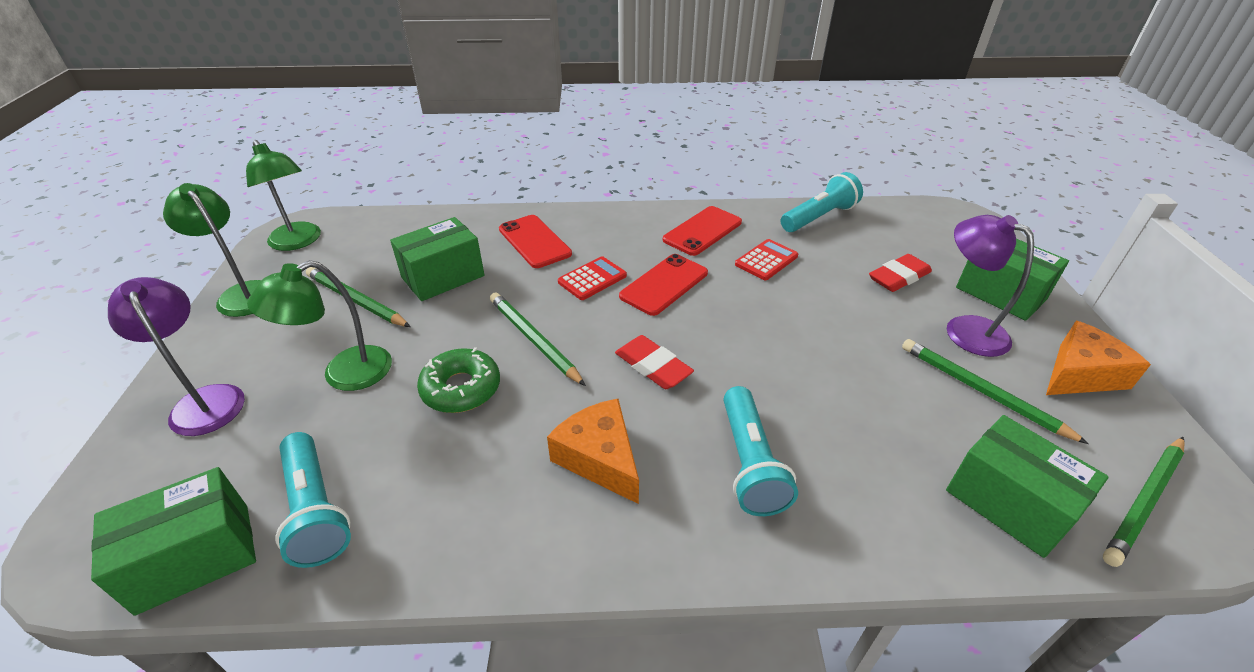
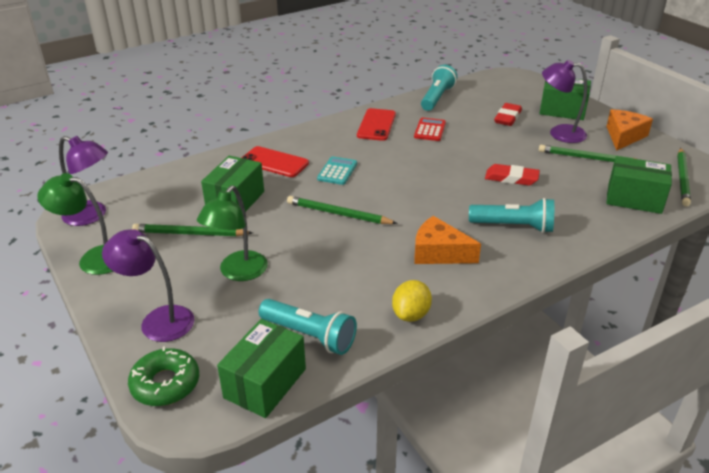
camera: 30 degrees left, 5 degrees down
(298, 242) = (92, 215): green lamp -> purple lamp
(461, 388) = (323, 252): green donut -> green donut (165, 384)
(463, 546) = (411, 314): none -> yellow lemon
(592, 279) = (337, 171): red calculator -> turquoise calculator
(653, 366) = (422, 203): red eraser -> red eraser (511, 178)
(664, 284) = (384, 161): red phone -> none
(749, 463) = (513, 226): turquoise flashlight -> turquoise flashlight turned 45 degrees counterclockwise

